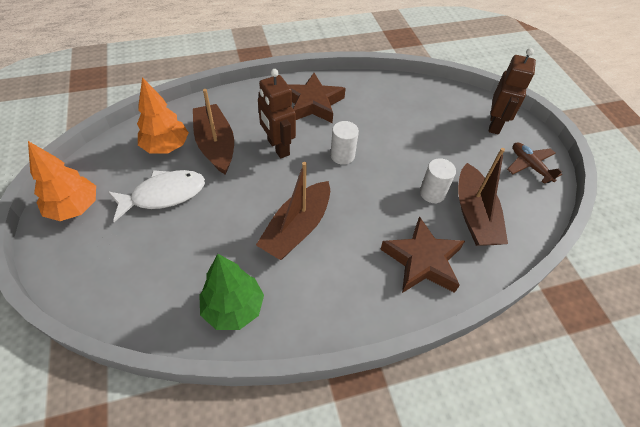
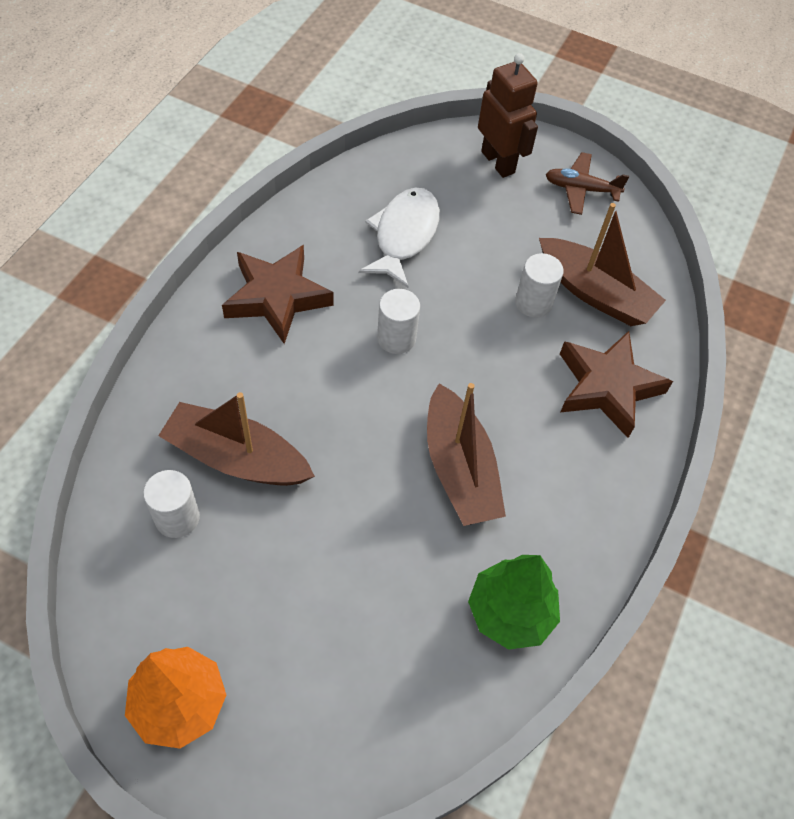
camera: 50 degrees left, 5 degrees up
(164, 195) = (265, 577): white fish -> white fish (404, 235)
(166, 147) = (177, 518): orange tree -> white cylinder
(278, 147) = (314, 392): brown robot -> none

